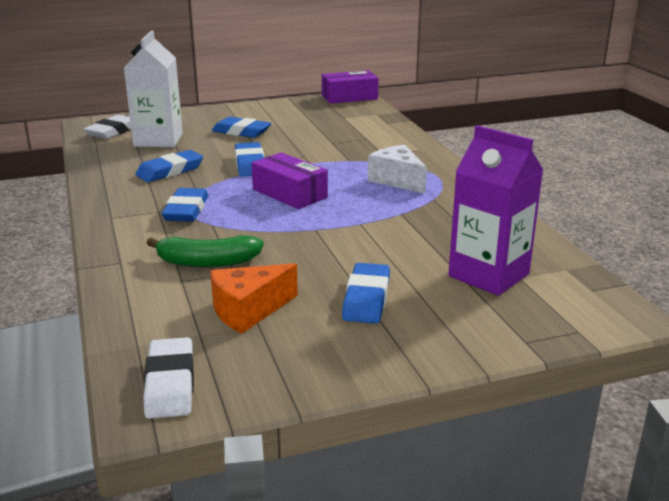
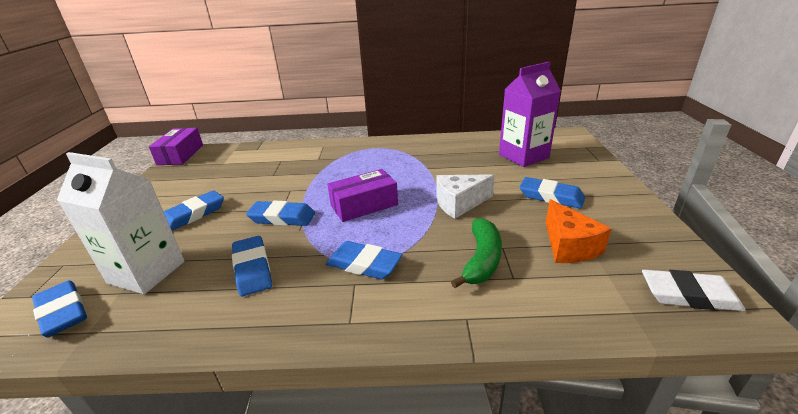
camera: 70 degrees left, 5 degrees up
(113, 131) = (63, 312): white eraser -> blue eraser
(397, 180) = (371, 161): white cheese -> white cheese (459, 203)

